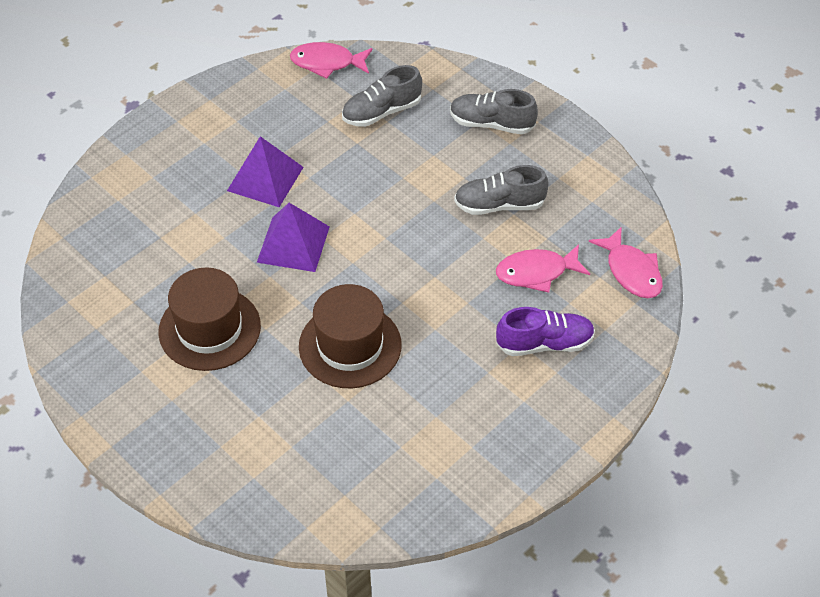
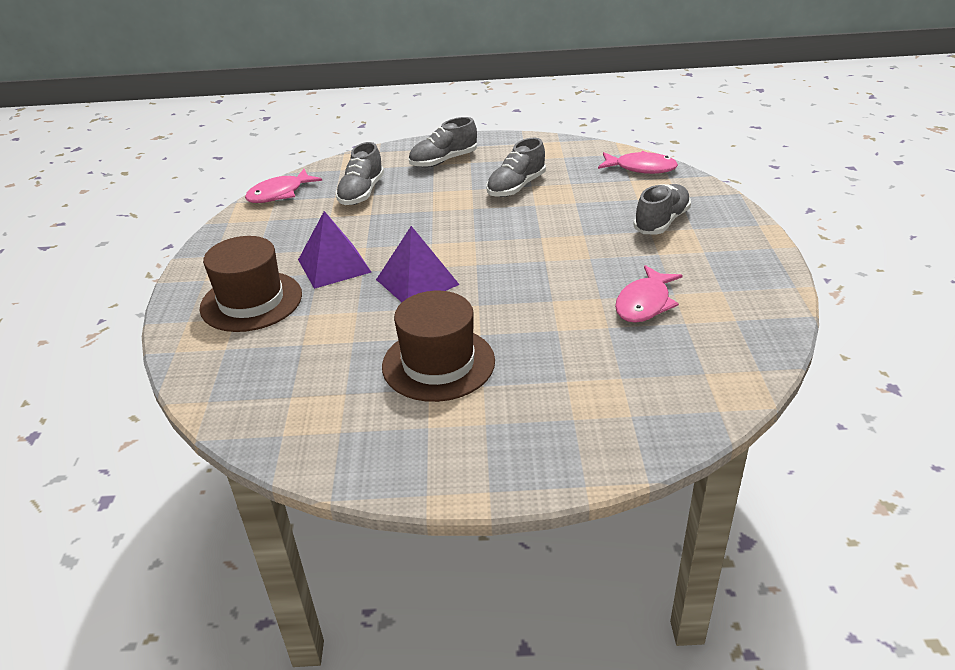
camera: 45 degrees left, 15 degrees down
(350, 346) = (554, 301): brown hat -> brown hat (251, 301)
(536, 272) = (594, 199): pink fish -> pink fish (644, 303)
(544, 343) = (661, 222): purple shoe -> grey shoe

